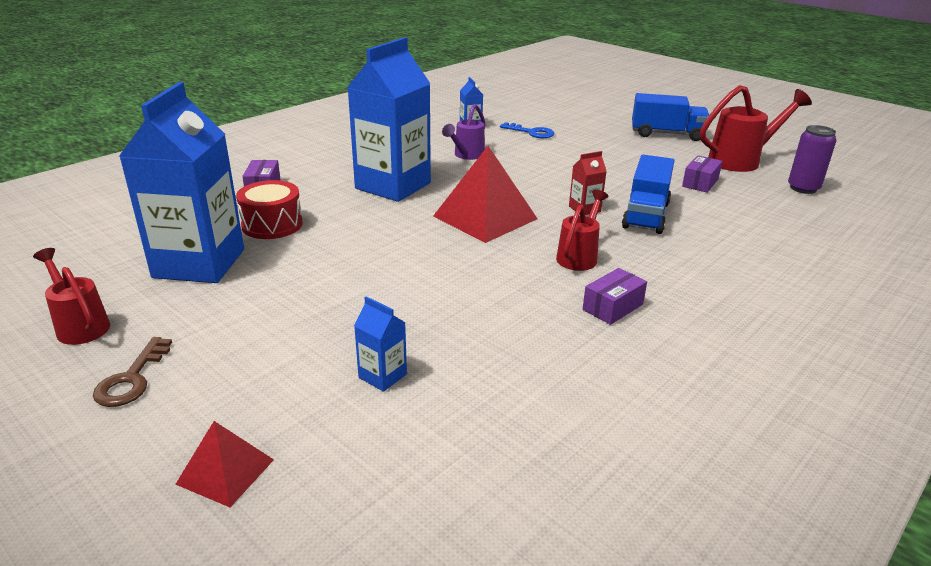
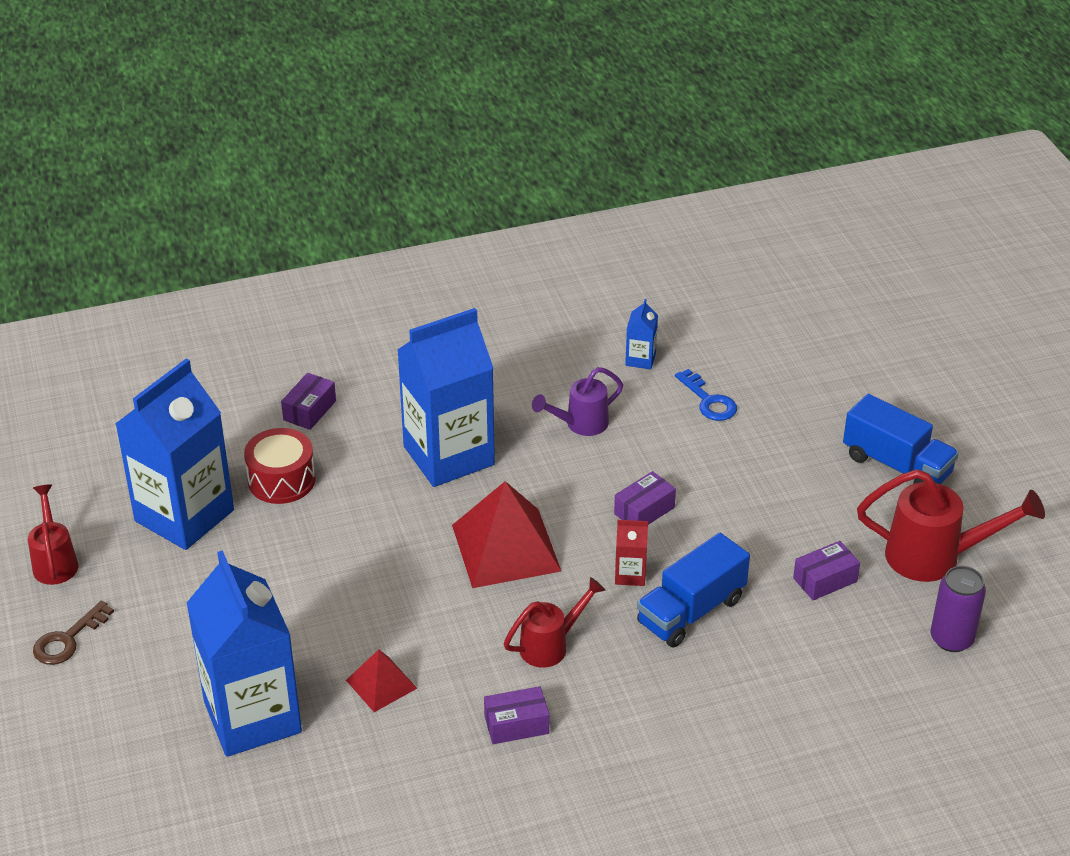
camera: 30 degrees right, 10 degrees up
(225, 471) = (90, 756): red pyramid -> red pyramid (381, 684)
(382, 376) = (252, 717): blue carton -> blue carton, size x2.46
(554, 180) = (644, 511): none -> purple box

